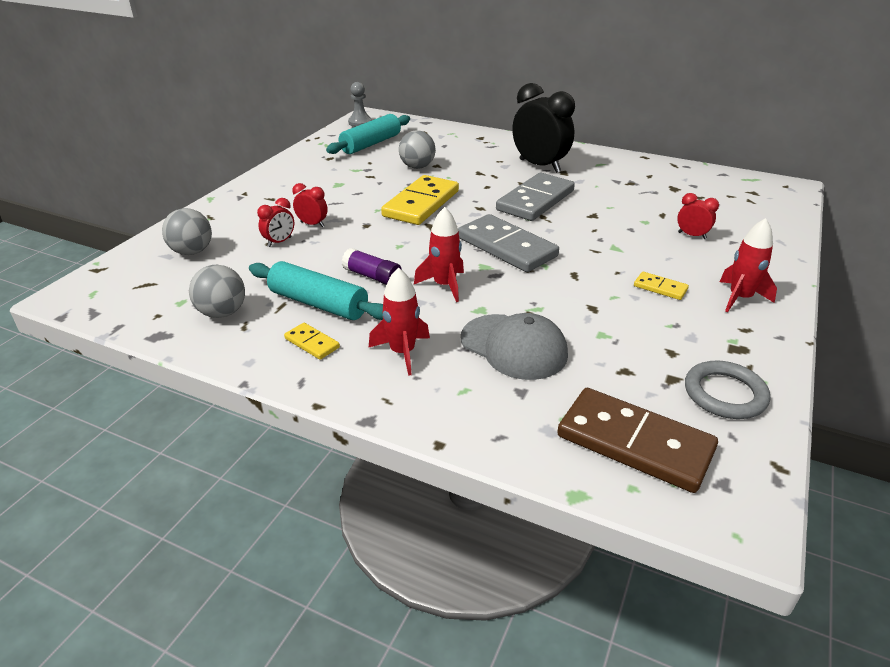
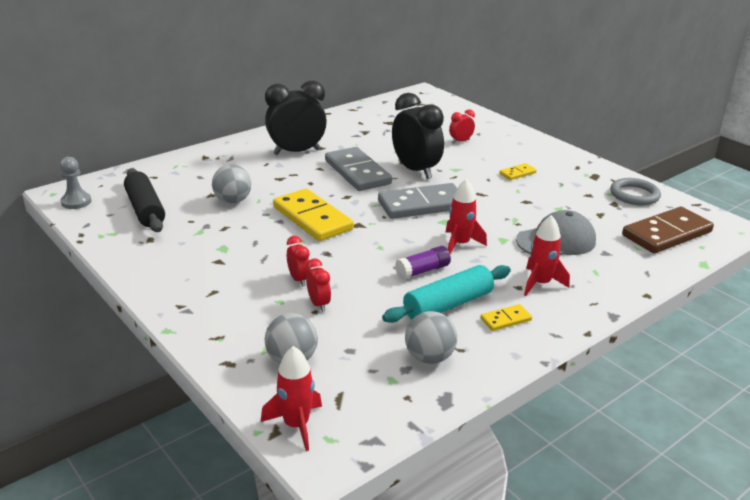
camera: 65 degrees left, 5 degrees down
(312, 224) = (299, 279): red clock -> red clock turned 105 degrees clockwise
(371, 144) = (145, 209): turquoise rolling pin -> black rolling pin
(580, 227) = (415, 170): none -> black clock
(740, 298) = (544, 156): red rocket -> red rocket (296, 425)

